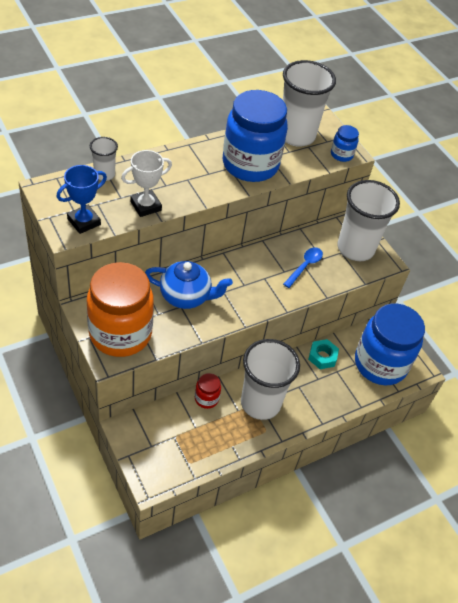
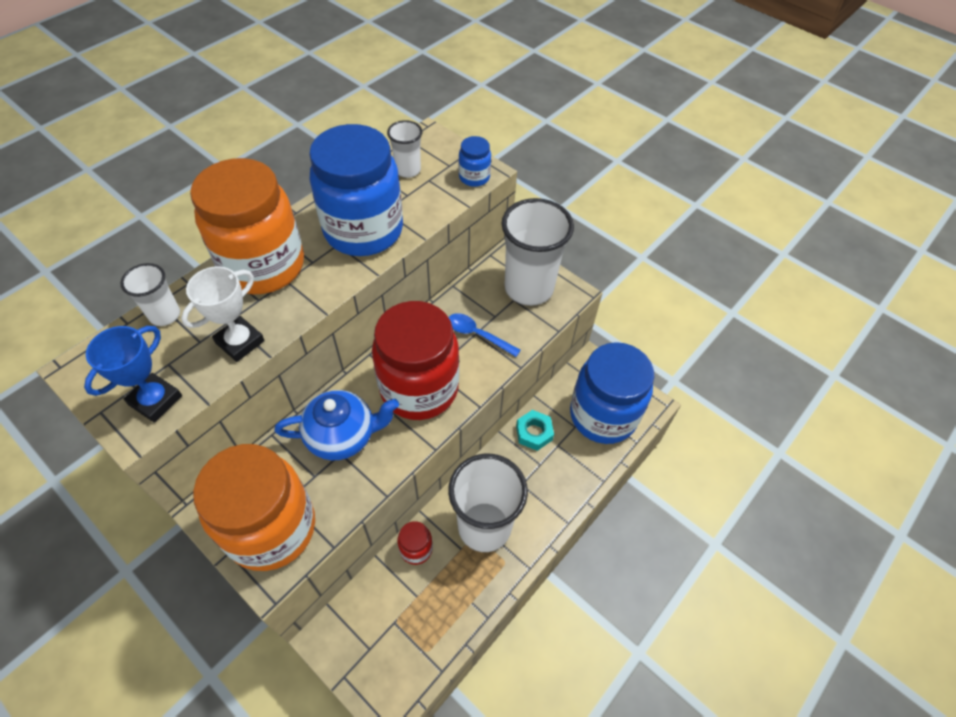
camera: 15 degrees left, 5 degrees up
(176, 165) = (263, 266): none -> orange jar
(249, 286) = (419, 388): none -> red jar
(296, 135) = (408, 170): white cup -> white cup, size x0.49
(304, 266) = (477, 335): blue spoon -> blue spoon turned 75 degrees counterclockwise

